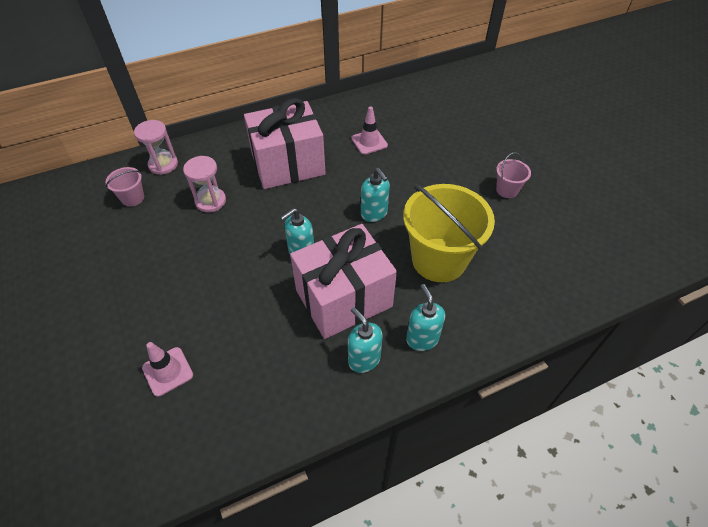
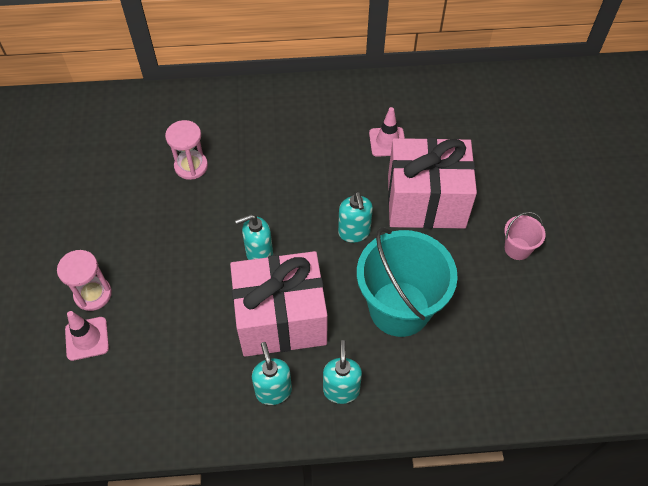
camera: 20 degrees right, 5 degrees up
(133, 198) = (116, 140): pink bucket -> none
(163, 164) = (159, 108): pink hourglass -> pink hourglass (93, 294)
(288, 164) = (287, 145): pink gift -> pink gift (426, 201)
(439, 260) = (399, 308): yellow bucket -> turquoise bucket

